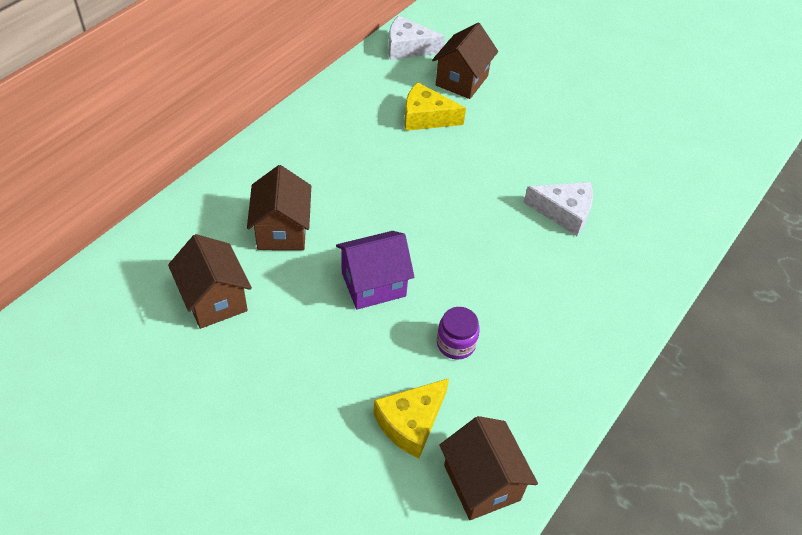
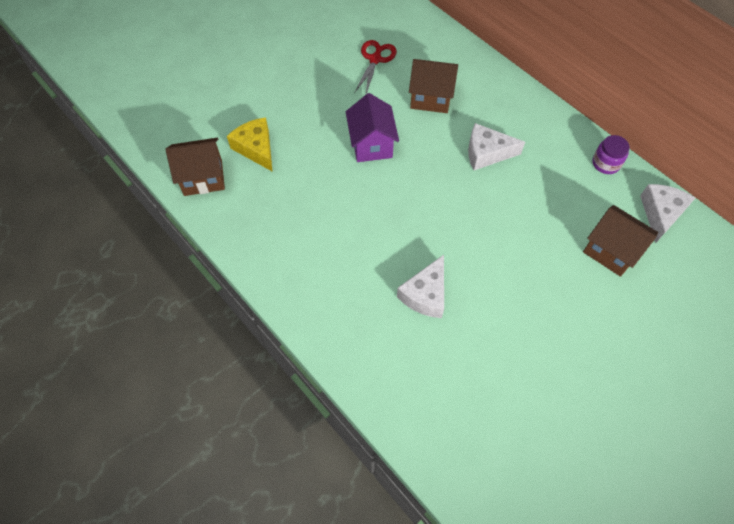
camera: 105 degrees right, 10 degrees up
(214, 300) = (375, 59): brown house -> red scissors
(362, 173) = (486, 153): none -> white cheese
(426, 117) = (555, 210): yellow cheese -> none
(456, 343) = (309, 185): purple jar -> purple jar (606, 163)

